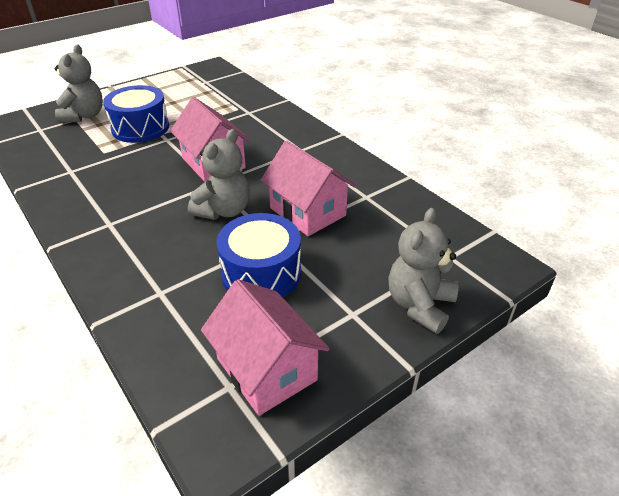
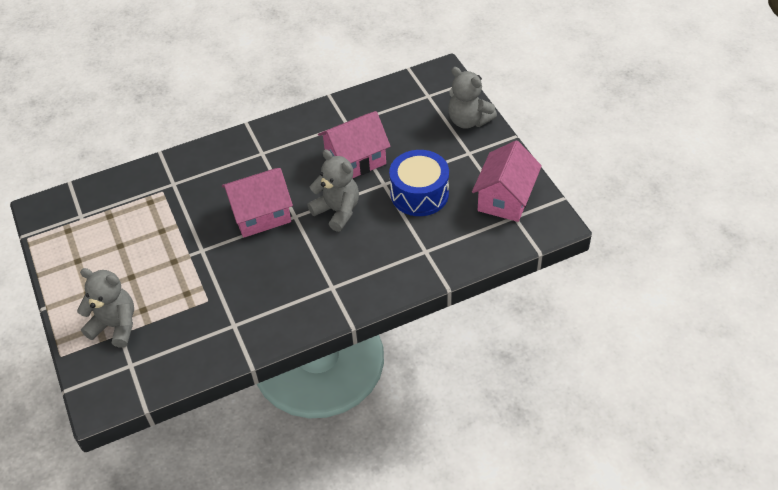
camera: 75 degrees left, 10 degrees up
(140, 128) = (168, 272): blue drum -> none
(266, 369) = (505, 198): pink house -> pink house turned 45 degrees counterclockwise

